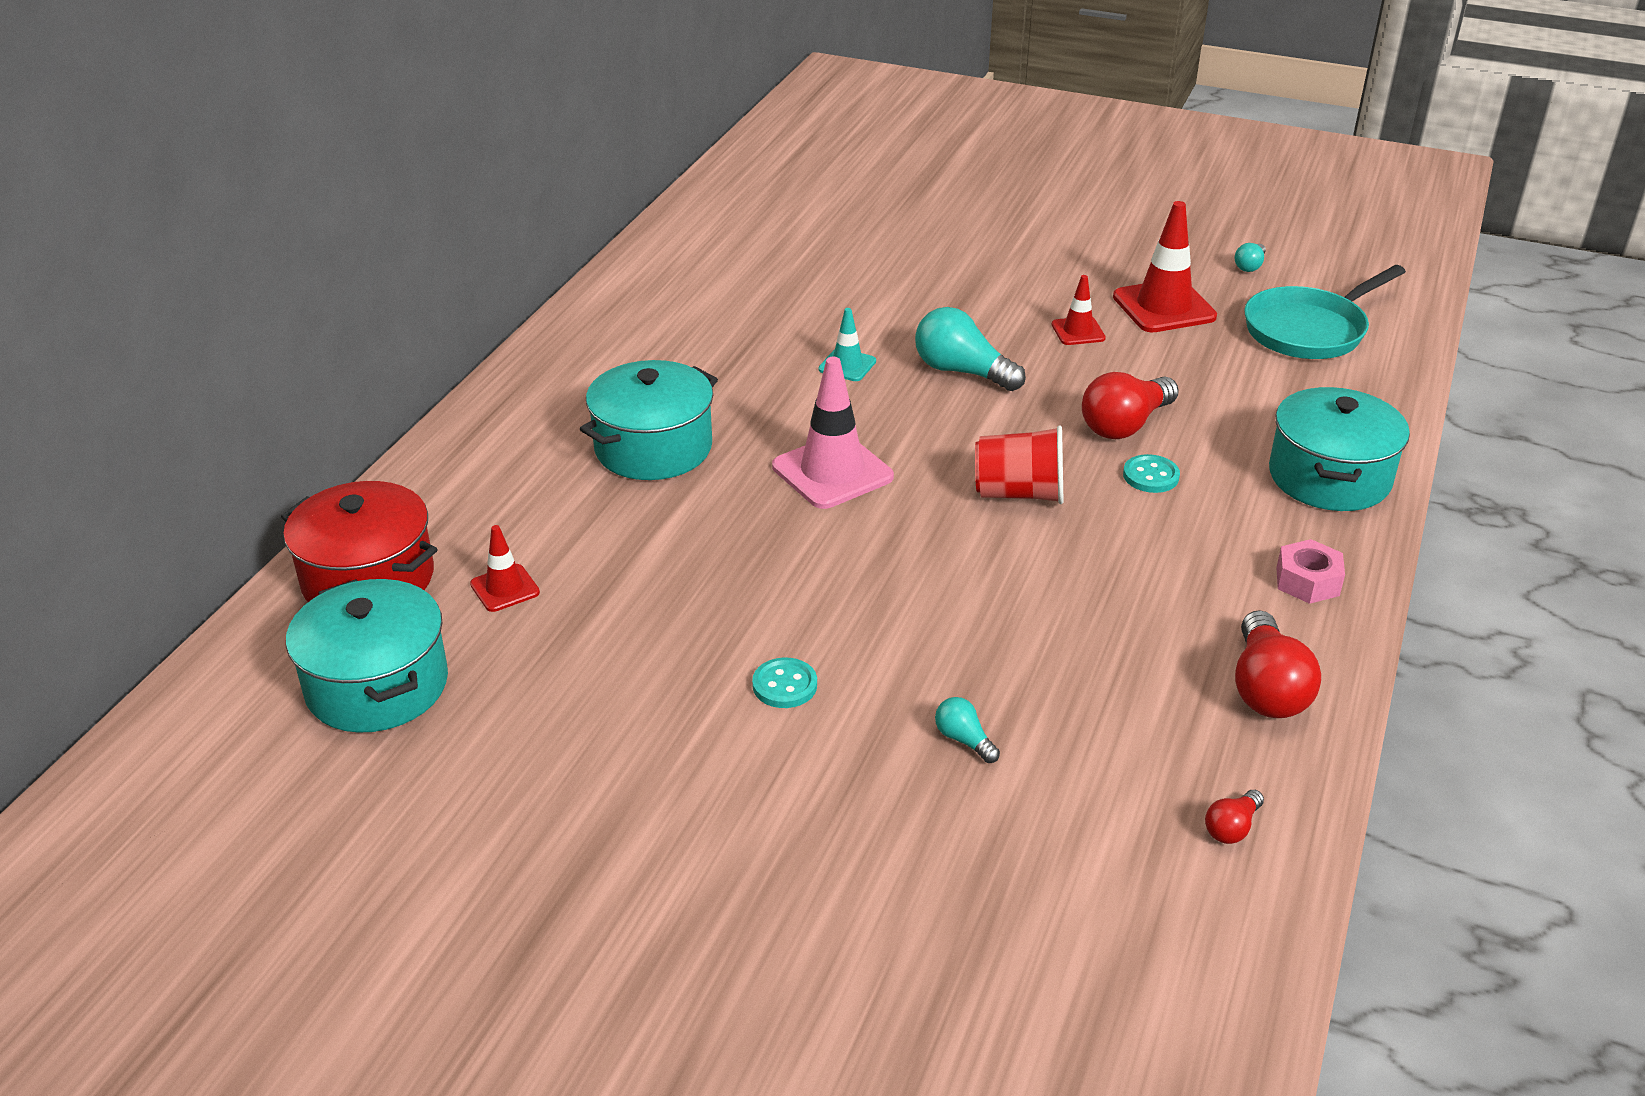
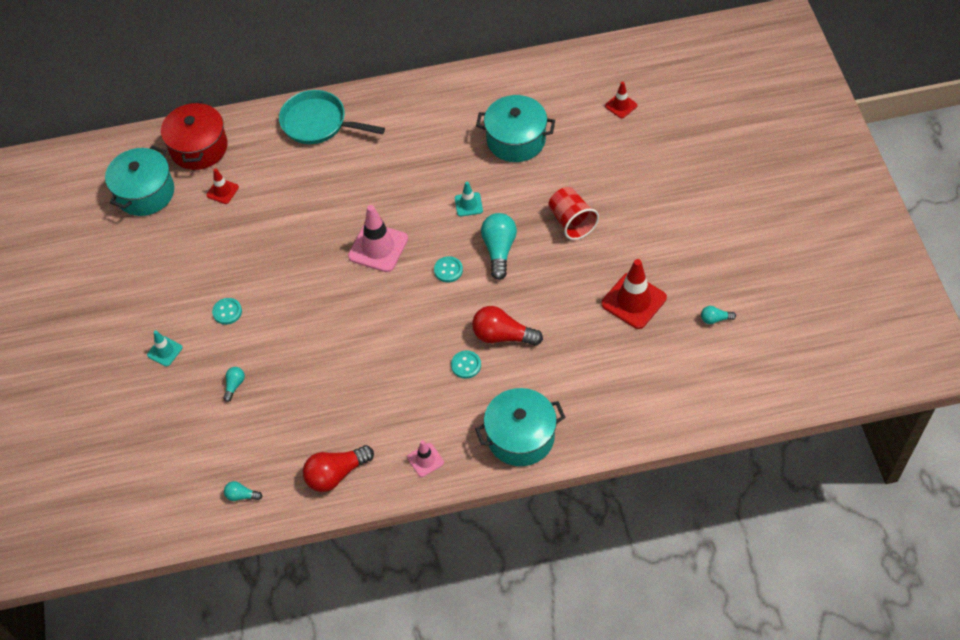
camera: 60 degrees right, 20 degrees up
(653, 448) = (348, 177): turquoise pot -> turquoise pot (516, 140)
(791, 805) = (164, 351): none -> turquoise traffic cone
(951, 426) = (448, 270): none -> turquoise button
(1019, 493) = (413, 322): red cup -> red cup (571, 222)
(1078, 331) = (576, 277): red traffic cone -> red traffic cone (621, 105)
(1232, 828) = (241, 495): red light bulb -> turquoise light bulb
(1307, 581) = (425, 460): pink nut -> pink traffic cone
(1309, 330) = (663, 374): turquoise pan -> turquoise pan (318, 123)

